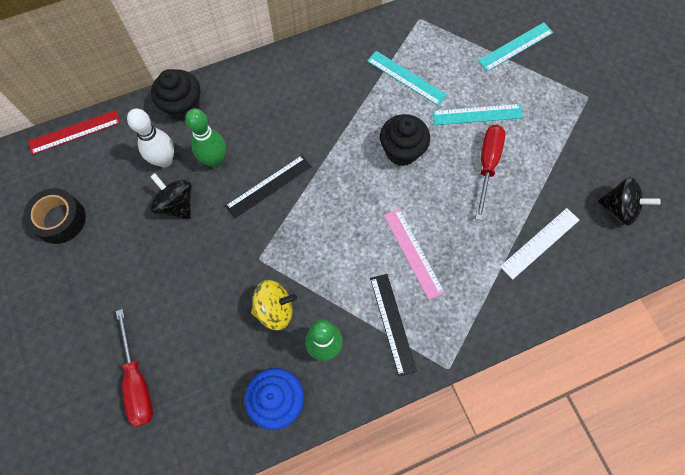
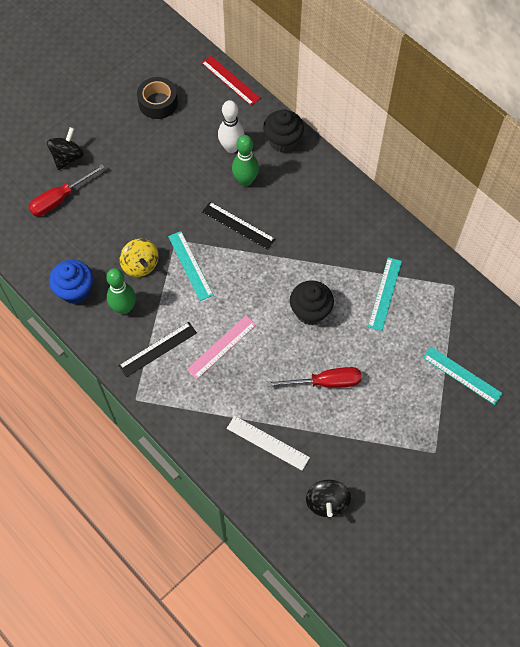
camera: 70 degrees right, 5 degrees down
(176, 204) = (198, 170): black spinning top -> black spinning top (67, 157)
(477, 115) = (372, 361): turquoise ruler -> turquoise ruler (190, 265)

